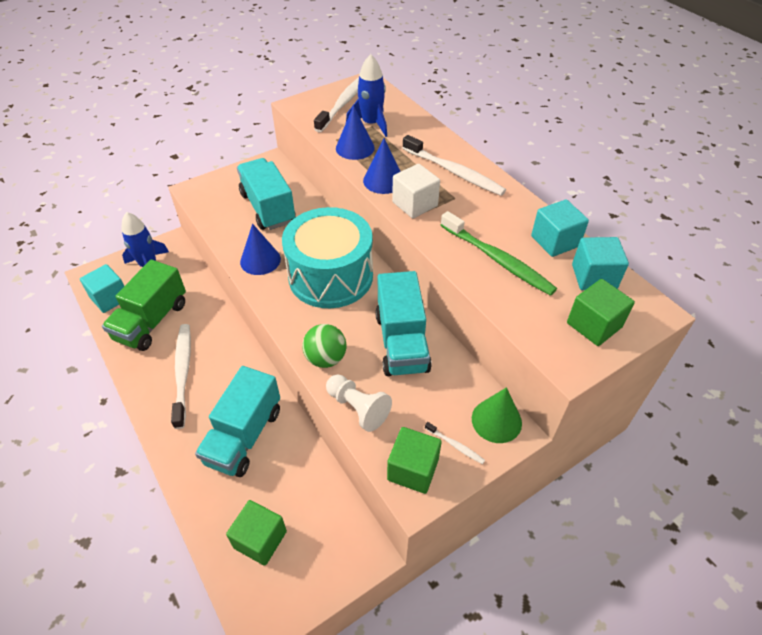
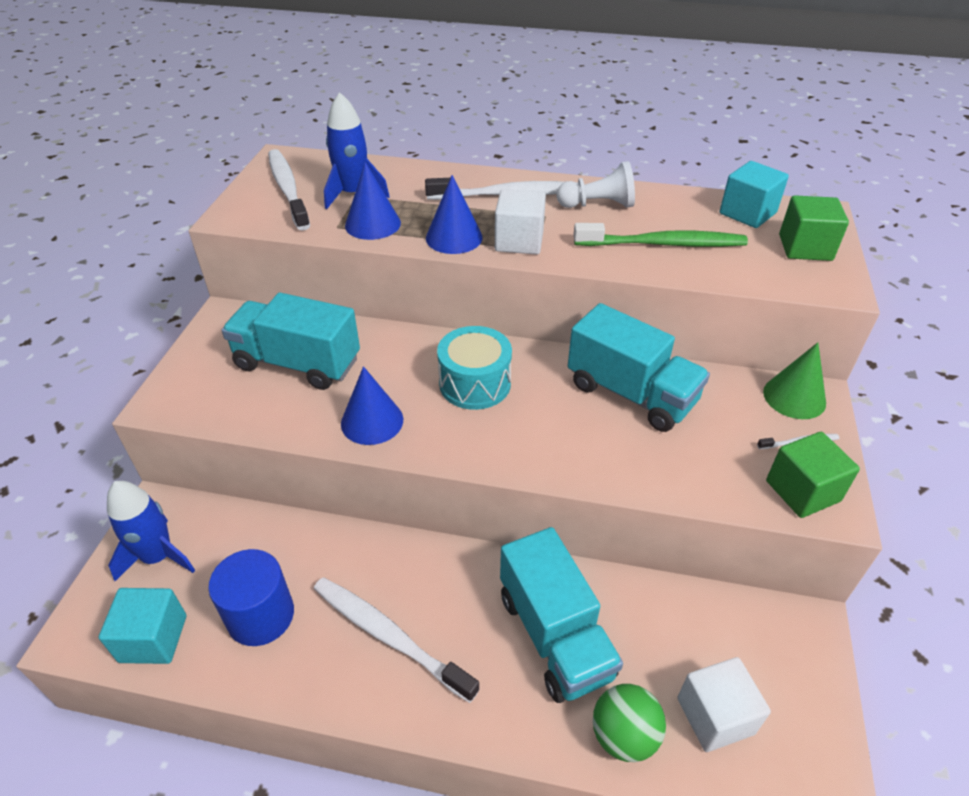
camera: 45 degrees left, 5 degrees down
(152, 321) = (260, 615): green truck -> blue cylinder
(260, 539) = (715, 716): green cube -> white cube
(326, 358) = (588, 462): green ball -> green ball (624, 735)
(331, 276) = (475, 383): turquoise drum -> turquoise drum, size x0.59
(358, 408) = (684, 481): white pawn -> white pawn (598, 205)
(555, 241) = (679, 204): turquoise cube -> none

